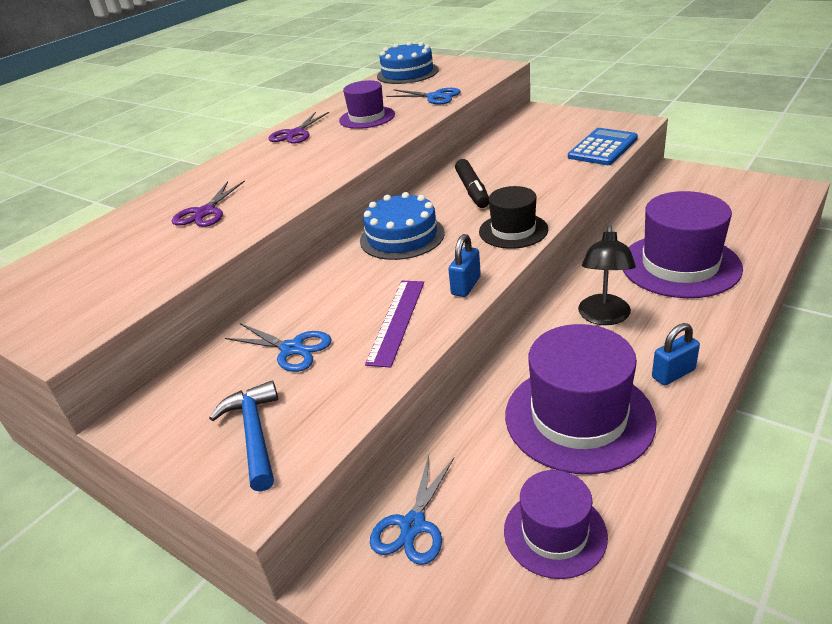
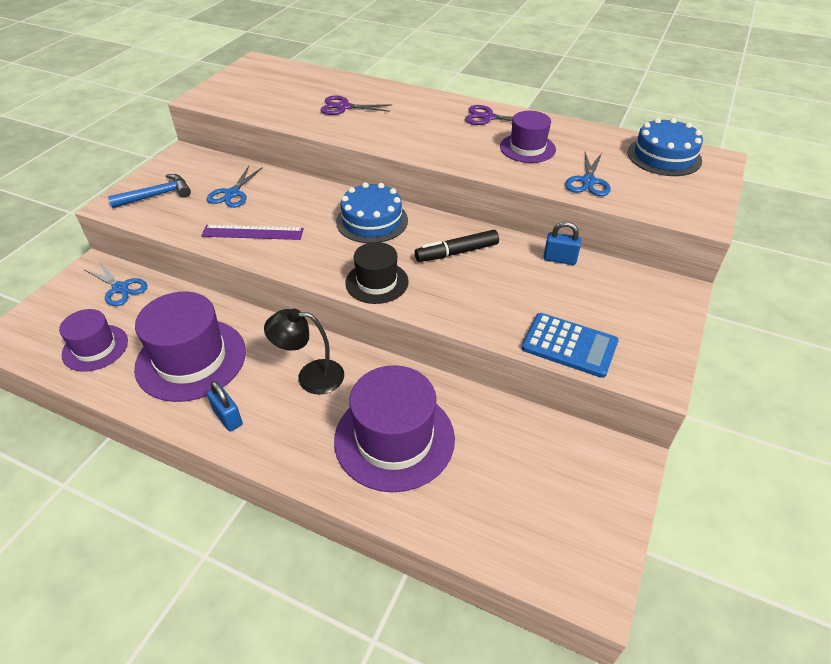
camera: 75 degrees right, 10 degrees up
(413, 526) = (120, 288): blue scissors -> blue scissors turned 150 degrees counterclockwise
(466, 286) = (292, 261): blue padlock -> blue padlock (559, 259)

